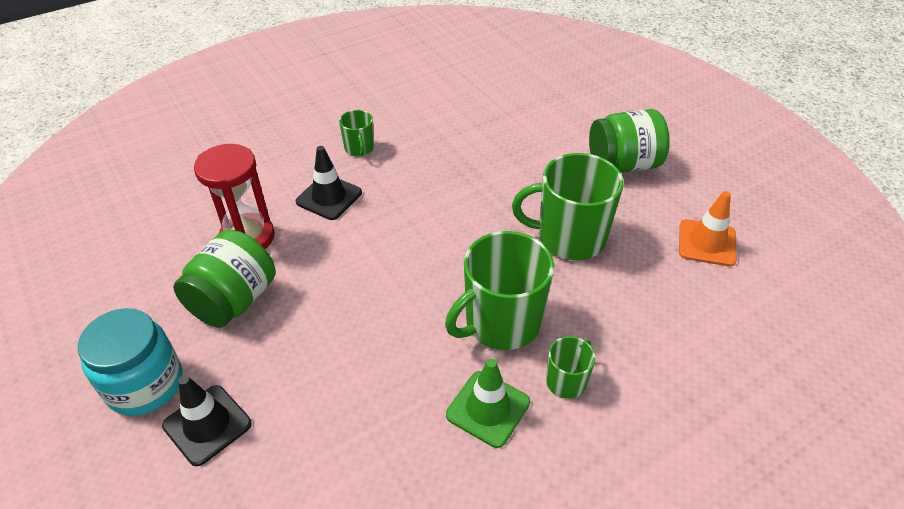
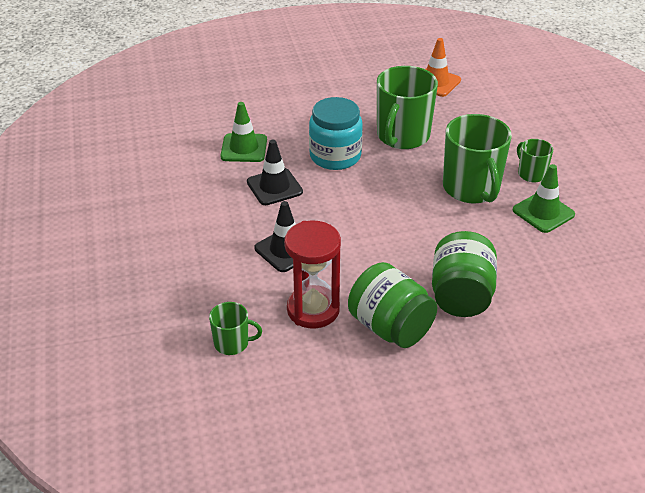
camera: 70 degrees left, 5 degrees down
(145, 384) = (465, 392): turquoise jar -> turquoise jar (335, 156)
(207, 425) = (517, 356): black traffic cone -> black traffic cone (274, 187)
(359, 148) = (226, 219): green mug -> green mug (232, 343)
(473, 129) = (244, 148): none -> green traffic cone
(623, 164) = (337, 89): green jar -> green jar (461, 296)

